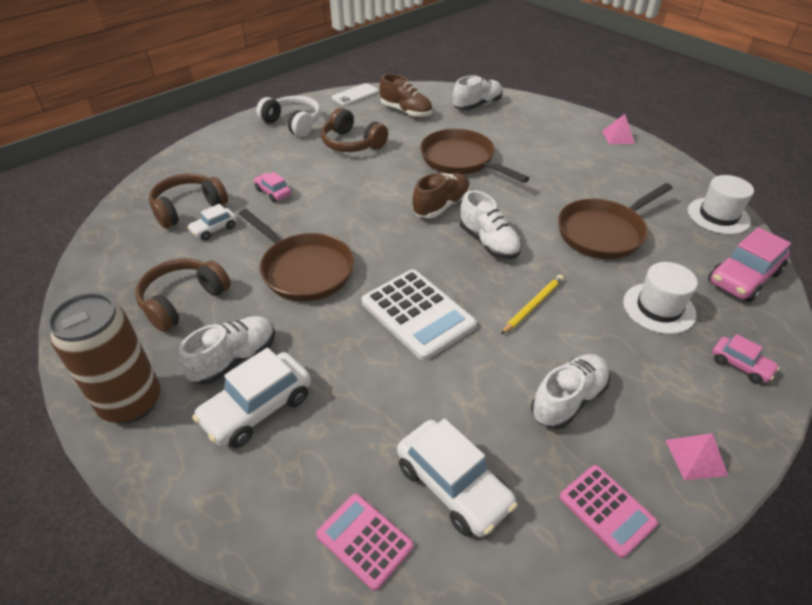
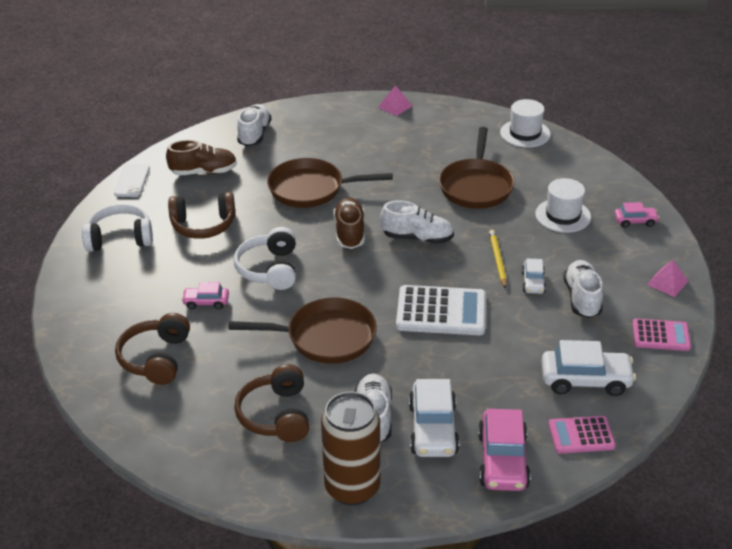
camera: 45 degrees left, 5 degrees down
(214, 229) = (208, 358): white car -> white car (533, 283)
(346, 197) = (269, 269): none -> white headphones
(743, 278) = (582, 168): pink car -> pink car (502, 460)

